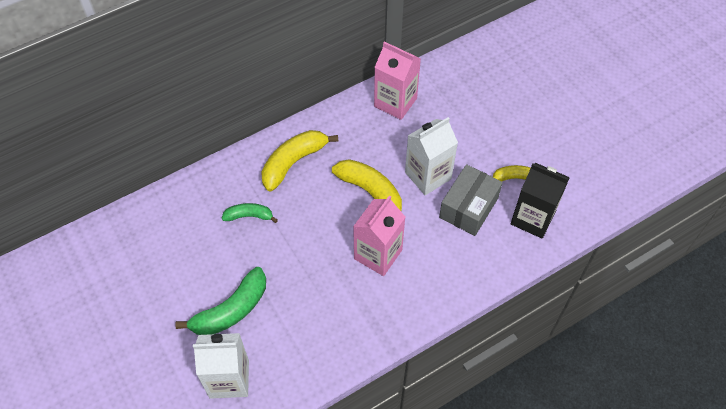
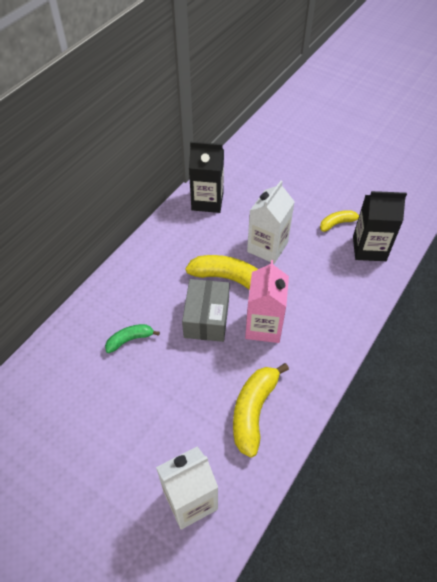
camera: 25 degrees left, 5 degrees down
(231, 310) = (157, 433): green banana -> none
(293, 162) = (146, 279): yellow banana -> yellow banana (253, 411)
(395, 102) = (207, 201): pink carton -> black carton
(468, 208) = (315, 260): grey box -> grey box (206, 318)

